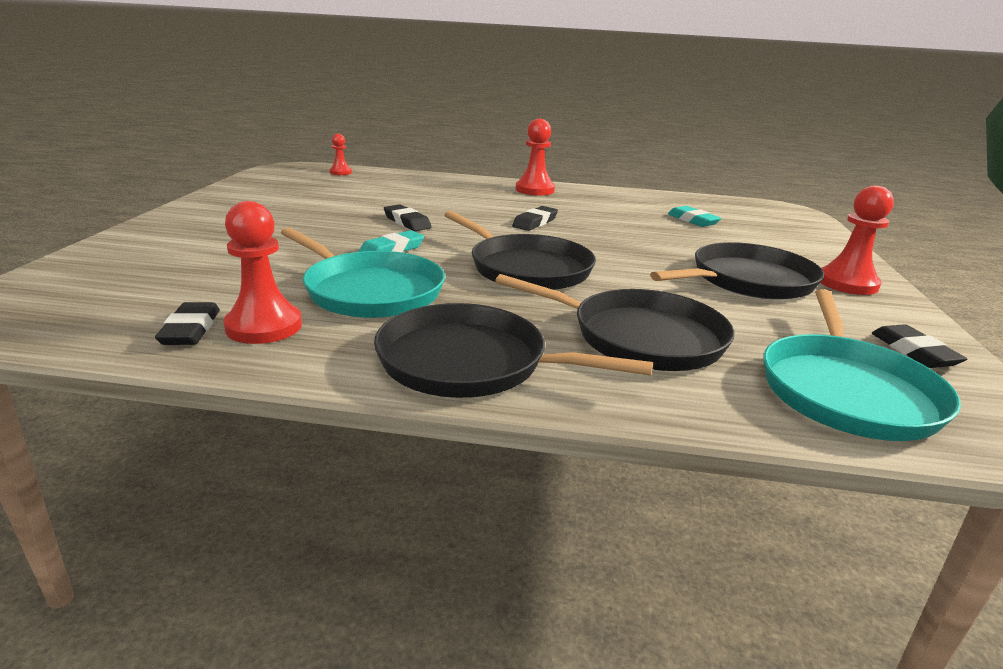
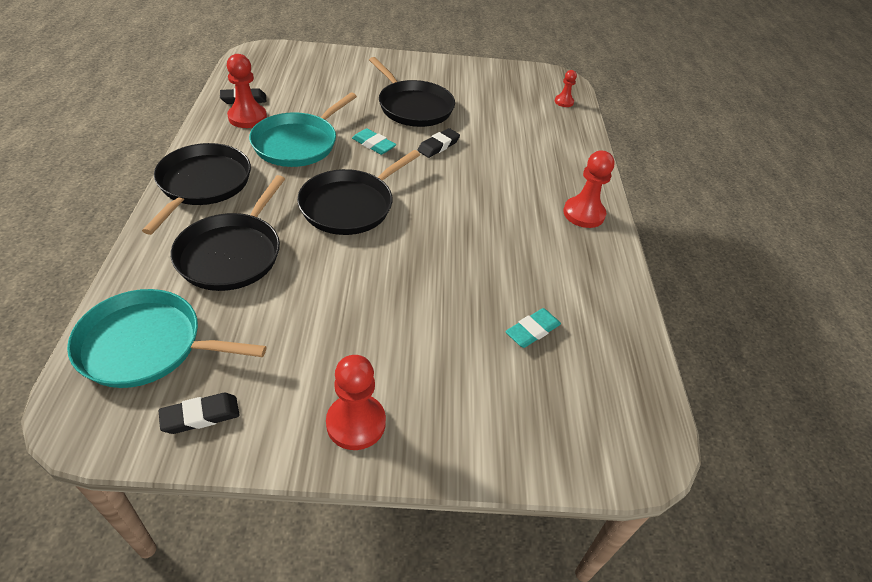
camera: 80 degrees right, 20 degrees up
(535, 222) = (468, 212): black eraser -> none
(747, 281) = (348, 338): black pan -> black pan (413, 107)

